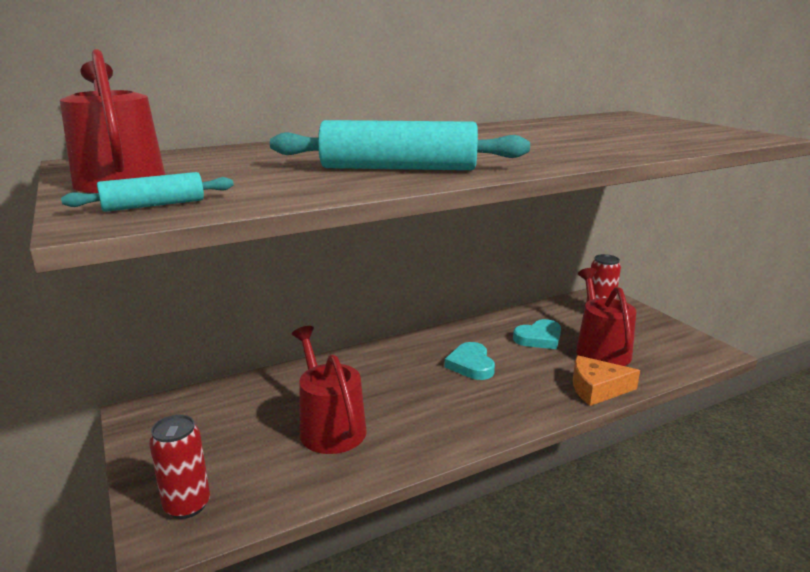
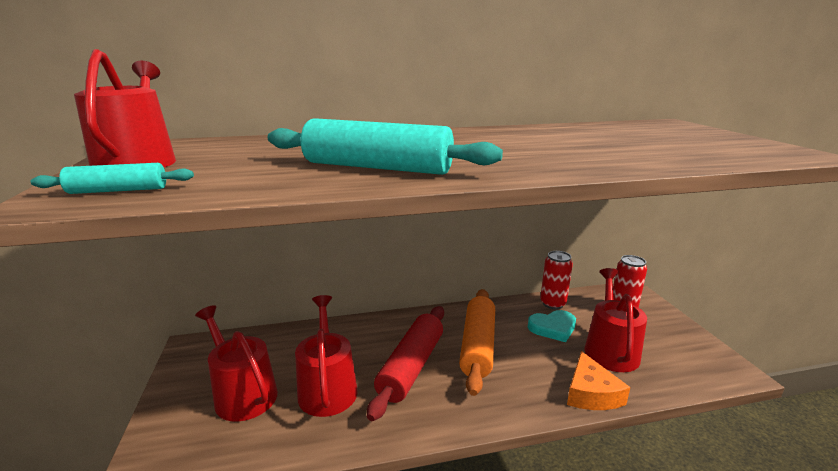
camera: 15 degrees right, 0 degrees up
(187, 505) = (178, 443): red can -> red can (552, 303)
(233, 447) = (242, 393): none -> red watering can
(411, 394) = (411, 367): none -> red rolling pin
(471, 365) = (477, 346): turquoise heart -> orange rolling pin
(597, 389) = (591, 393): orange cheese -> orange cheese turned 105 degrees counterclockwise

